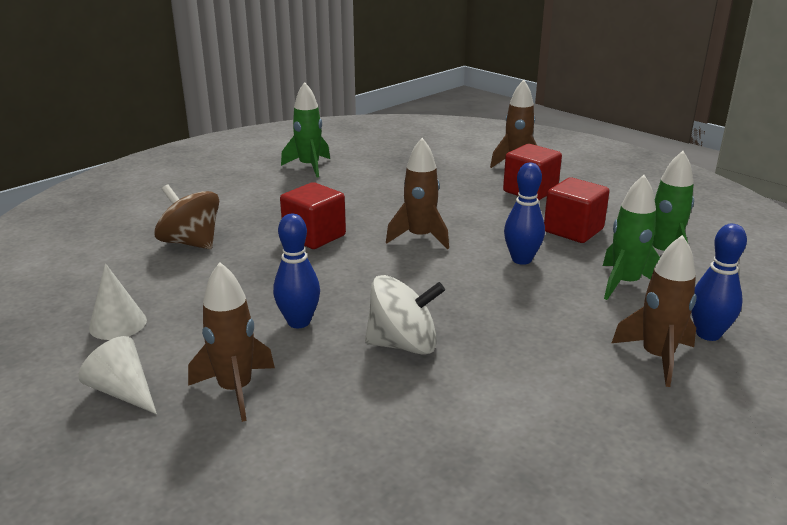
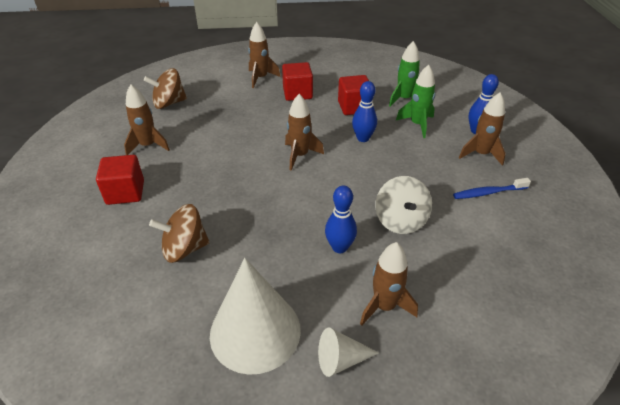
camera: 50 degrees left, 15 degrees up
(118, 324) = (255, 331): white cone -> white cone, size x2.09
(309, 167) = (148, 146): green rocket -> brown rocket
(314, 236) = (247, 192): red cube -> red cube (125, 192)
(387, 147) = (169, 103): none -> brown spinning top
(403, 345) = (400, 221): white spinning top -> white spinning top turned 135 degrees clockwise
(576, 395) = (488, 192): none -> blue toothbrush

